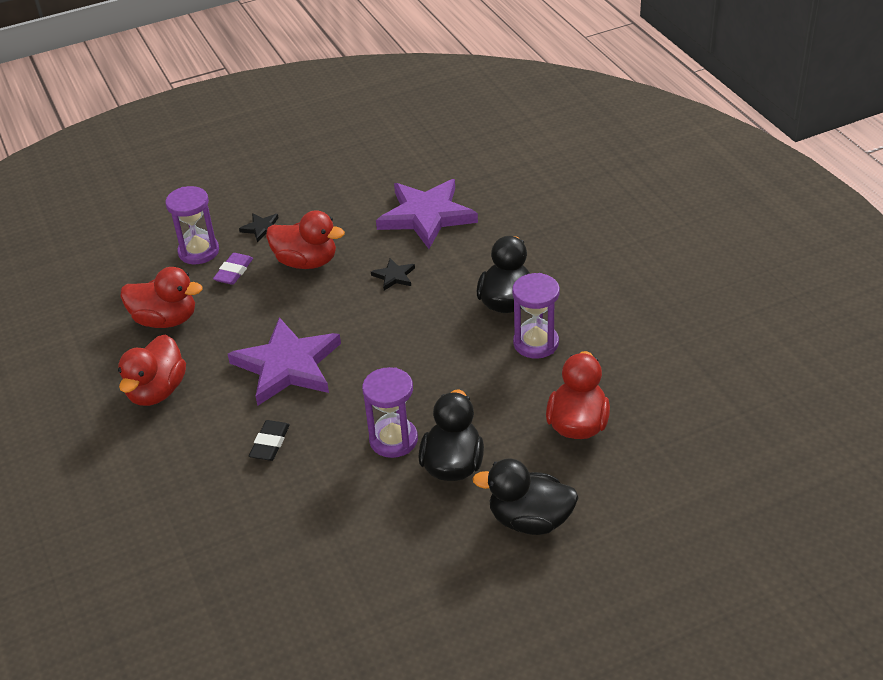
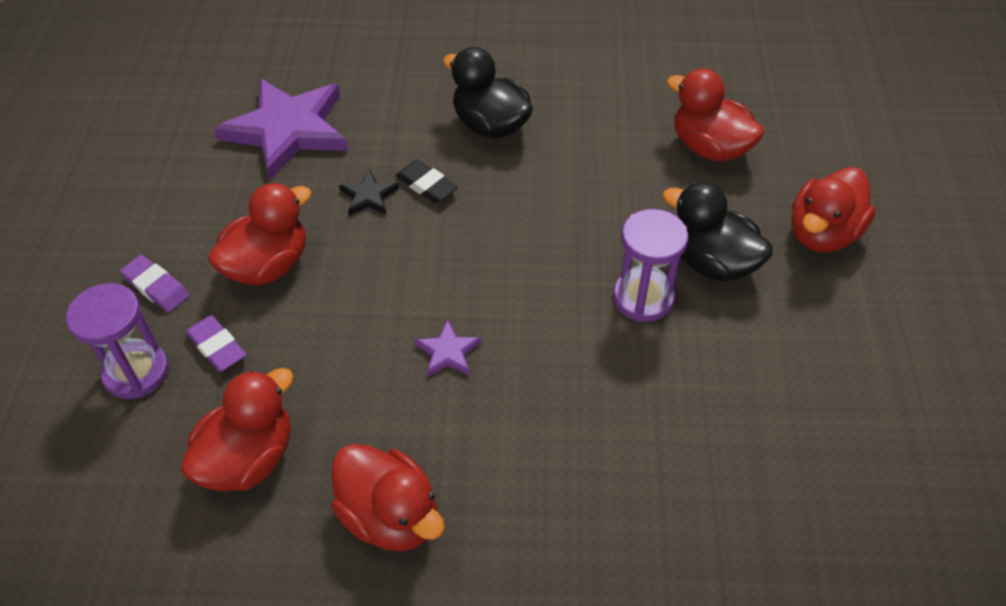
camera: 65 degrees left, 10 degrees up
(262, 228) = (156, 287): black star -> purple eraser
(270, 443) = (576, 418): black eraser -> black eraser (426, 185)
(287, 366) = (448, 352): purple star -> purple star, size x0.42
(530, 520) = (822, 234): black duck -> red duck
(536, 343) = (571, 129): purple hourglass -> none

